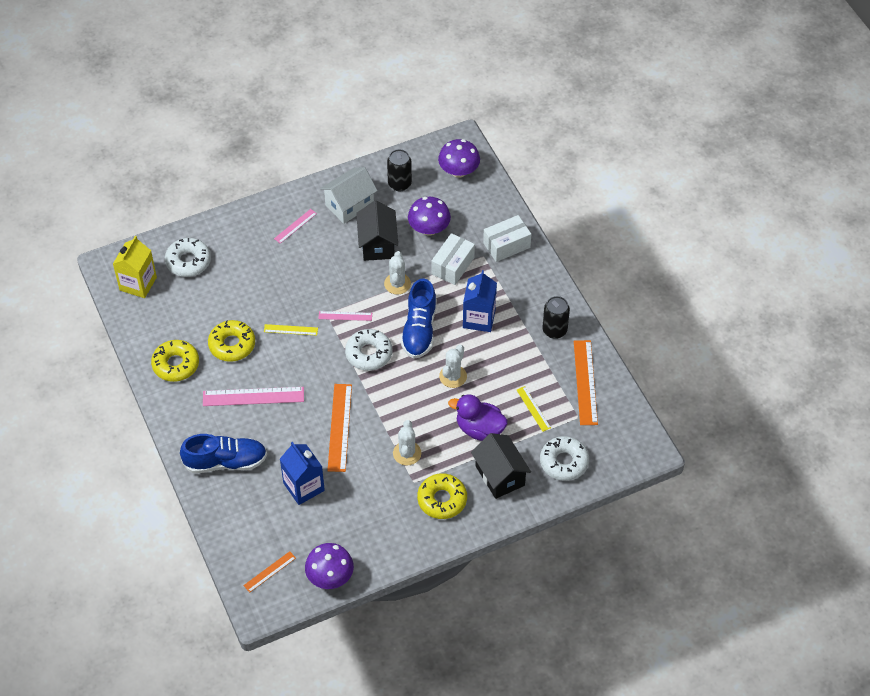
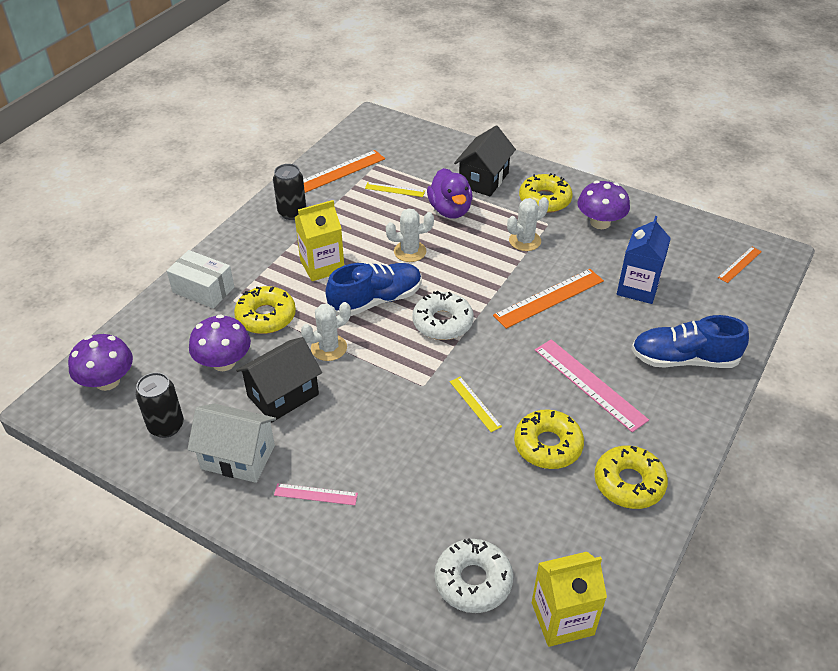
camera: 125 degrees left, 10 degrees down
(225, 462) = (683, 359): blue shoe -> blue shoe turned 45 degrees counterclockwise
(269, 572) = (739, 264): orange ruler -> orange ruler turned 60 degrees counterclockwise
(330, 576) = (693, 227): purple mushroom -> purple mushroom (600, 222)
(345, 316) = (412, 367): pink ruler -> none
(453, 266) = (266, 316): white box -> yellow donut
(479, 318) = (322, 266): blue carton -> yellow carton
(533, 408) = (395, 189): yellow ruler -> yellow ruler turned 75 degrees clockwise
(564, 462) = (431, 153): white donut -> none

